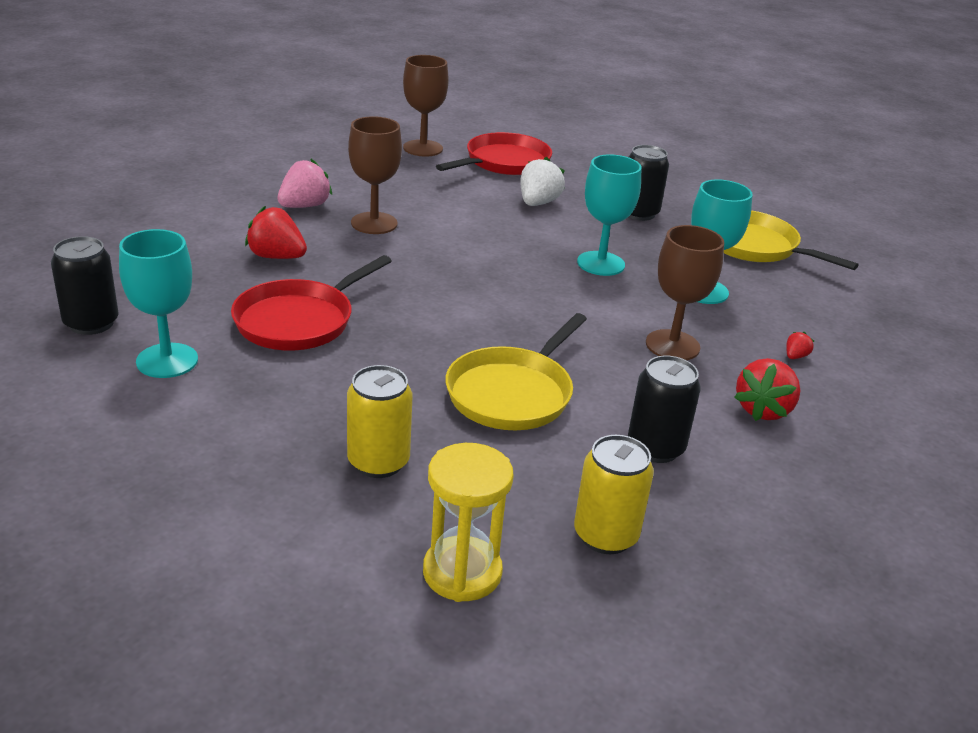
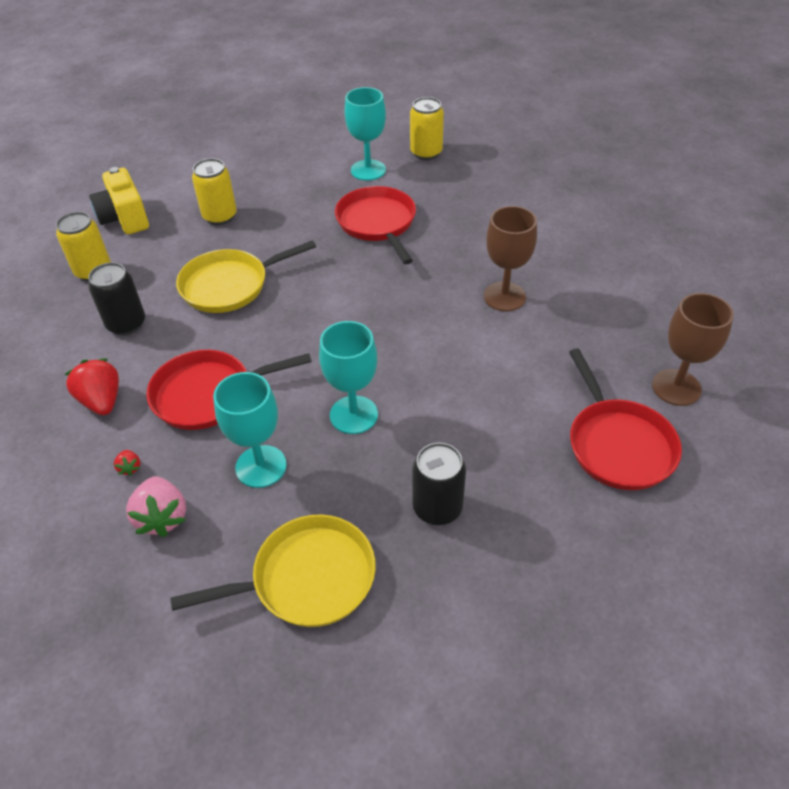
camera: 125 degrees right, 15 degrees up
(91, 323) = (426, 152): black can -> yellow can
(276, 257) = (471, 233): red strawberry -> none
(304, 206) = (554, 267): pink strawberry -> pink strawberry (162, 517)
(462, 572) = (125, 218): yellow hourglass -> yellow camera
(512, 393) = (229, 285): yellow pan -> yellow pan turned 90 degrees counterclockwise
(538, 203) = (499, 427): white strawberry -> none
(672, 345) = (208, 394): brown goblet -> red pan

